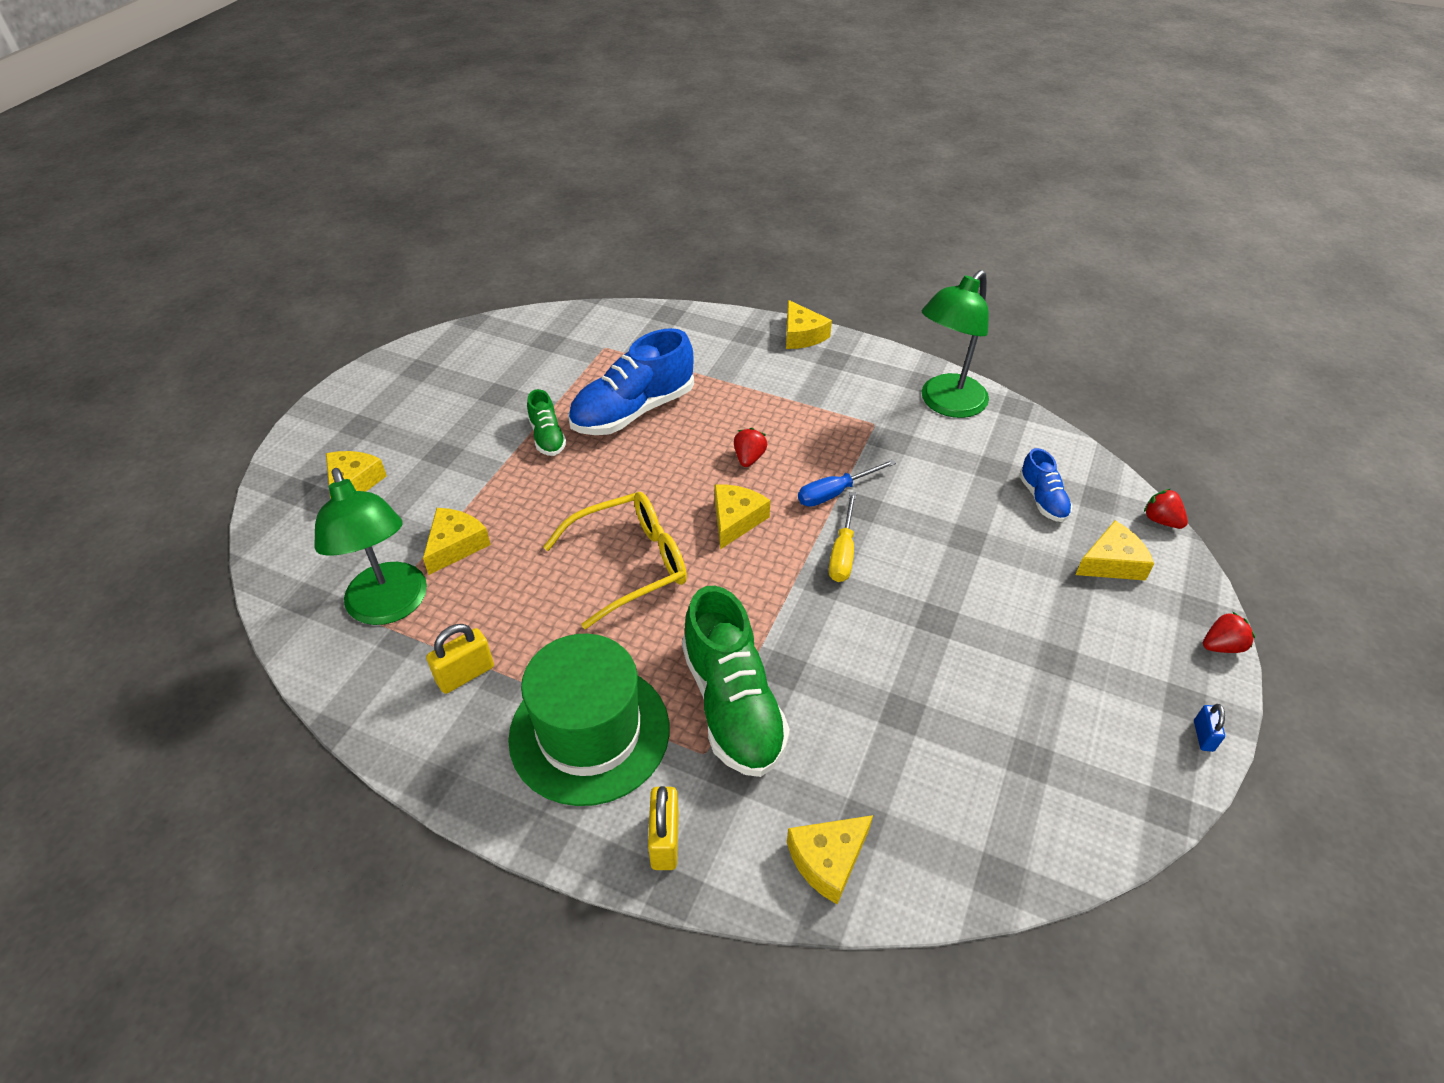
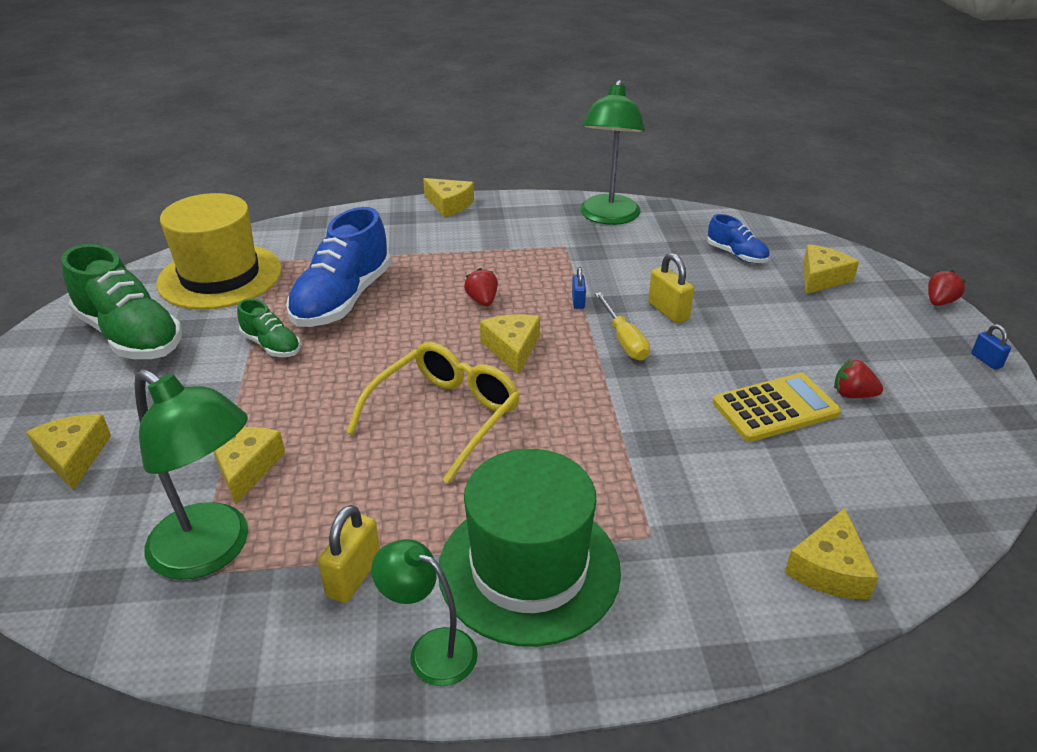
camera: 30 degrees left, 10 degrees down
(474, 761) = (431, 650): none -> green lamp
(554, 349) = (220, 276): none -> yellow hat
(665, 840) = (682, 625): yellow padlock -> yellow padlock (668, 311)
(732, 705) = (639, 487): green shoe -> green shoe (130, 336)
(835, 493) = (578, 301): blue screwdriver -> blue padlock
(923, 686) = (775, 408): none -> yellow calculator
(1161, 520) = (826, 242): red strawberry -> red strawberry (852, 395)

